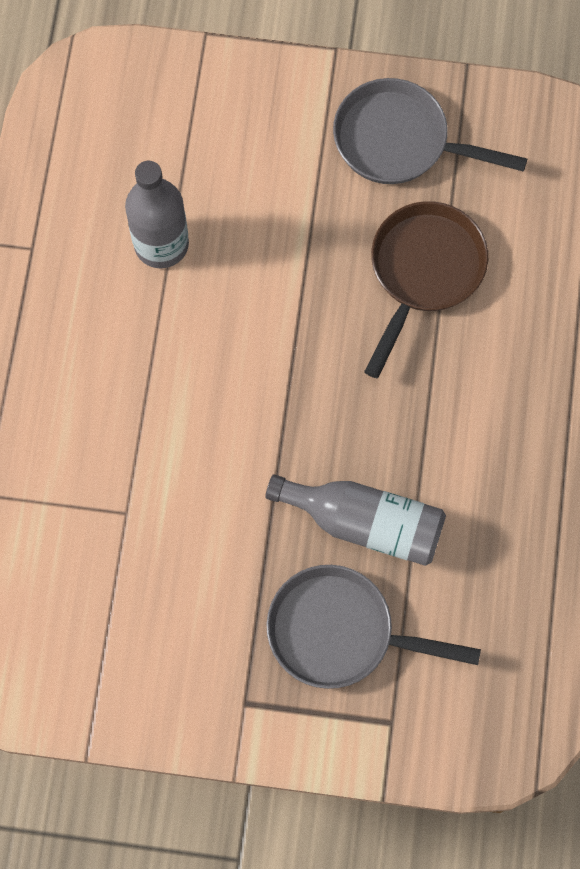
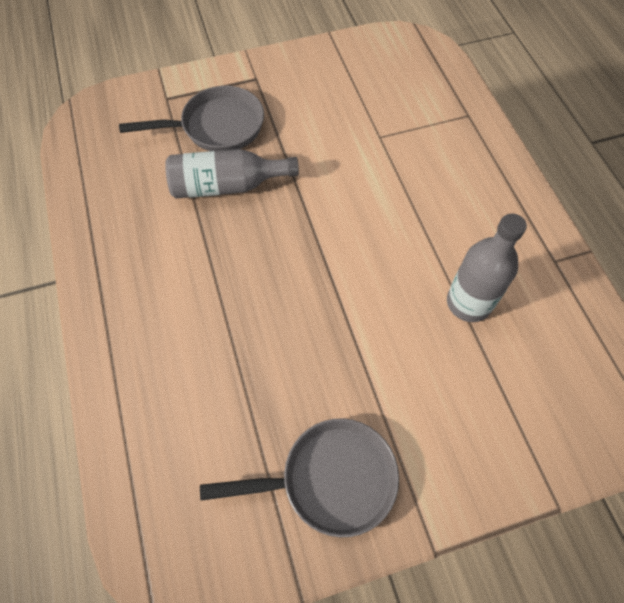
camera: 155 degrees right, 10 degrees down
(423, 272) = (258, 369): brown pan -> none

